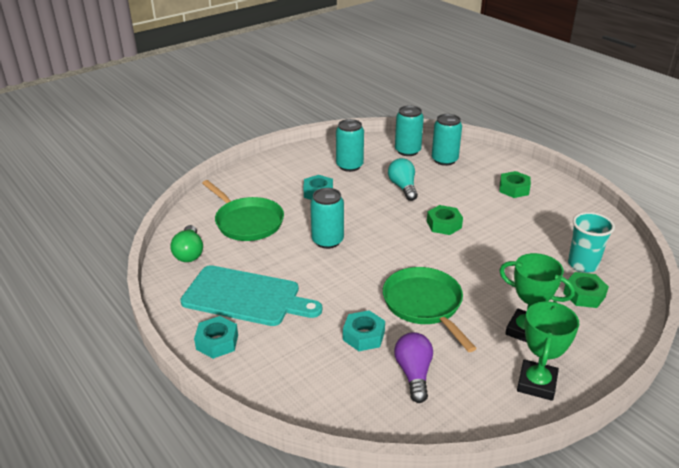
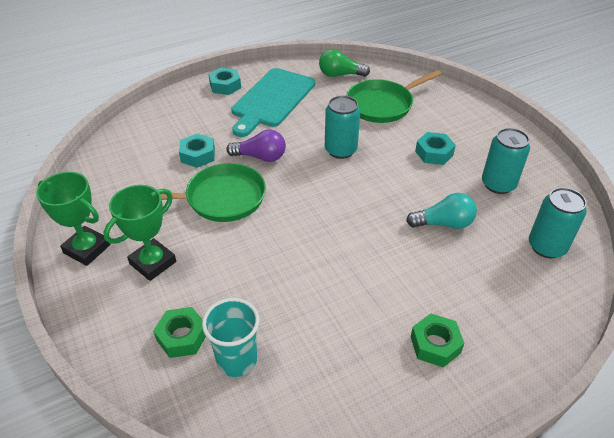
camera: 100 degrees right, 10 degrees up
(414, 374) = (141, 176): purple light bulb -> purple light bulb (260, 157)
(444, 160) = (522, 282): turquoise can -> none
(444, 225) = (354, 243): green nut -> none

